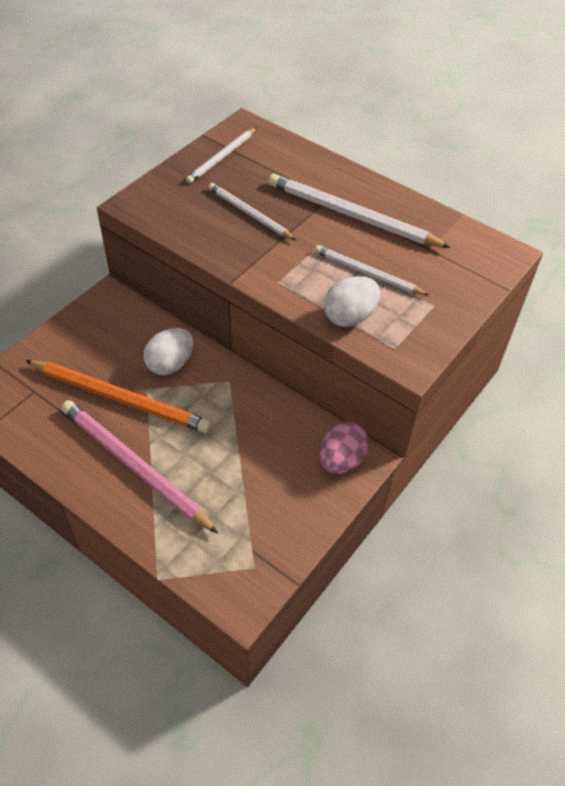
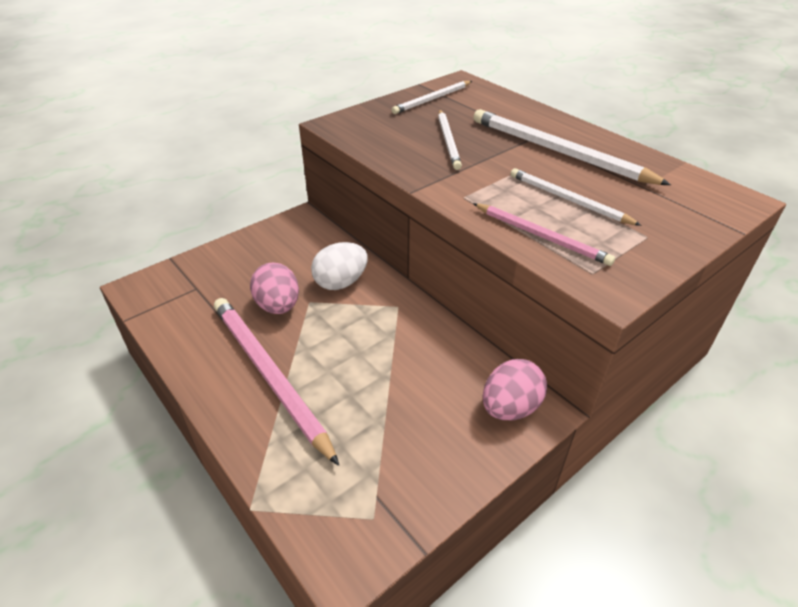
camera: 15 degrees right, 10 degrees down
(120, 398) = (278, 306): orange pencil -> pink egg
(250, 214) = (448, 141): white pencil -> white pencil turned 150 degrees counterclockwise
(349, 317) = (541, 236): white egg -> pink pencil

